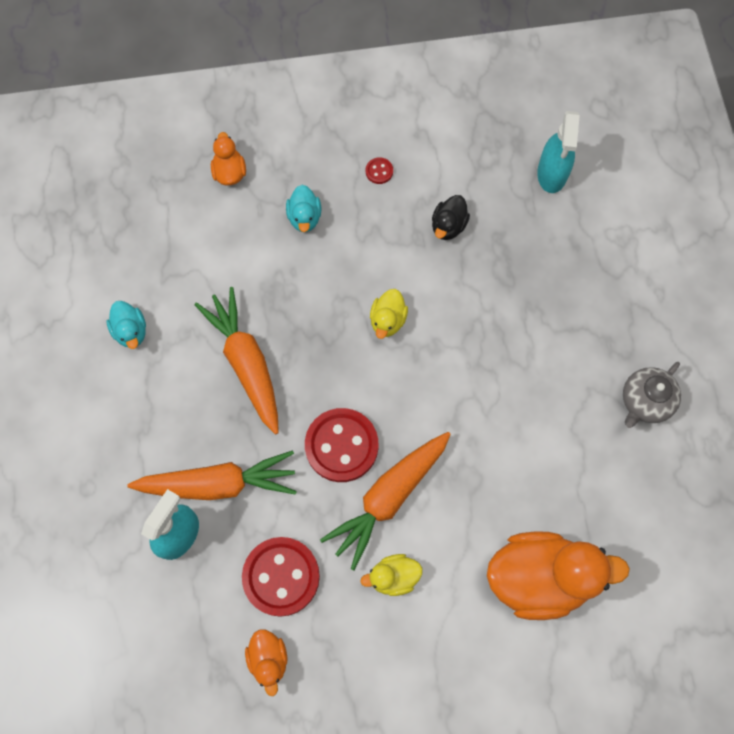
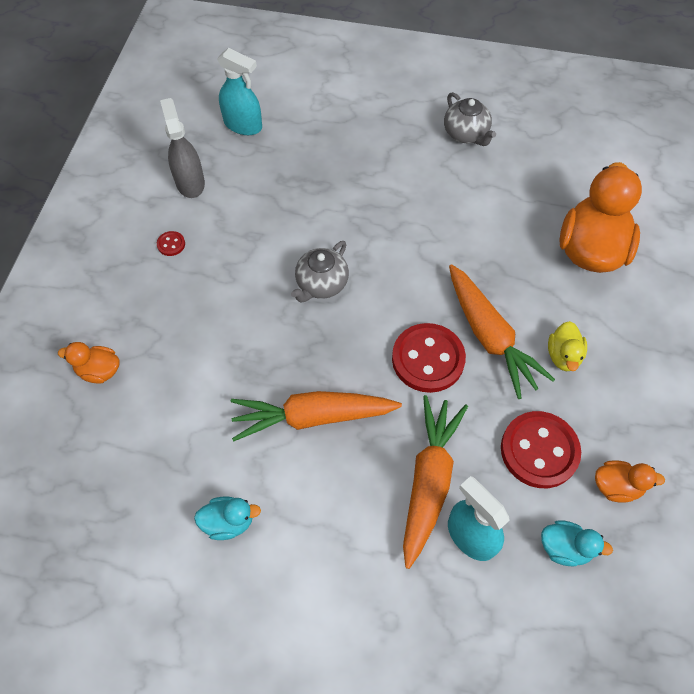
camera: 70 degrees left, 10 degrees down
(304, 217) = (185, 319): turquoise duck -> turquoise duck (564, 547)
(387, 320) = (321, 284): yellow duck -> grey teapot
(448, 226) = (253, 210): black duck -> none
(457, 156) = (190, 182): none -> grey spray bottle

